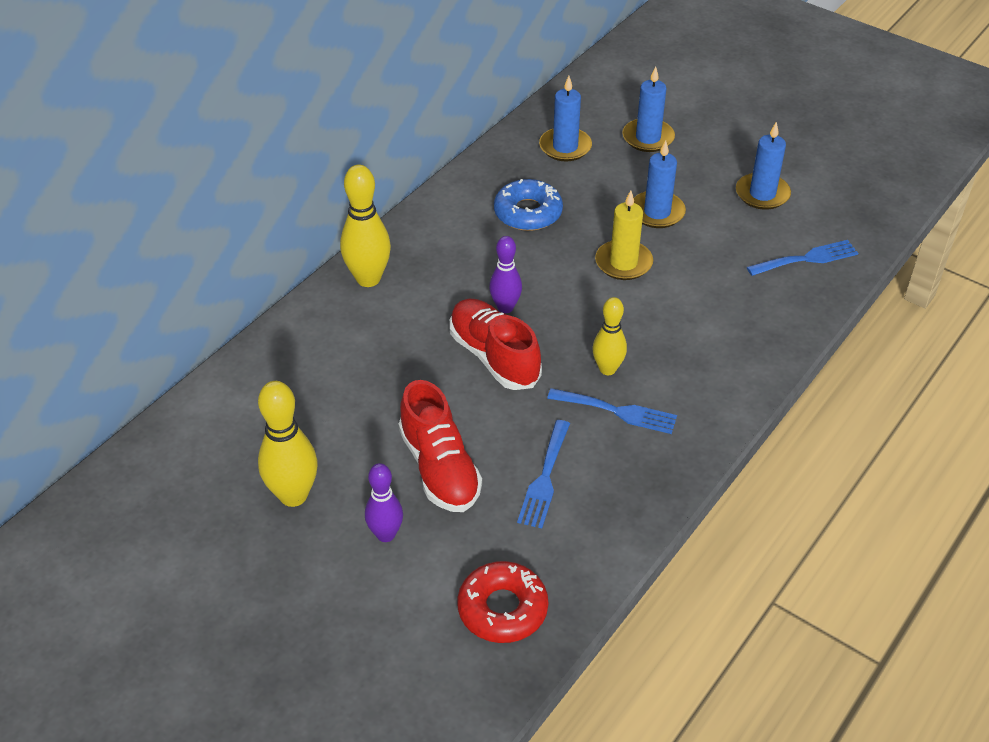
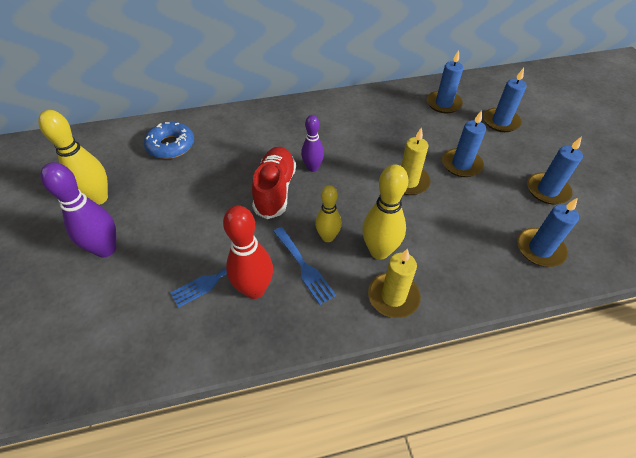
camera: 40 degrees right, 5 degrees up
(368, 279) = (264, 116): yellow bowling pin -> yellow bowling pin (379, 251)
(385, 534) = (106, 249): purple bowling pin -> purple bowling pin, size x1.55
(439, 468) = (174, 232): red shoe -> none
(502, 609) = (98, 341): red donut -> none
(528, 213) = (383, 126): blue donut -> blue donut (171, 146)
(595, 462) = (254, 289): none -> red bowling pin
(727, 383) = (393, 296): none -> yellow candle
(807, 259) = (540, 249): blue fork -> blue candle

